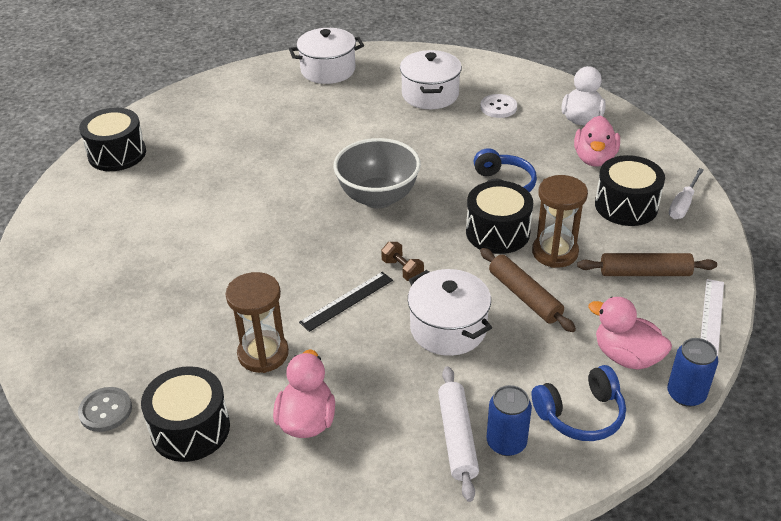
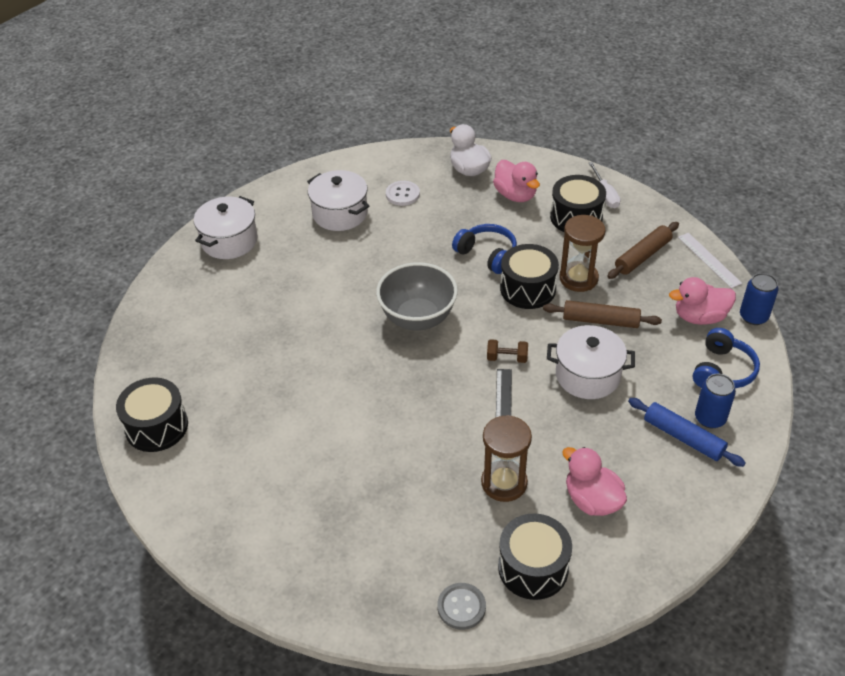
camera: 45 degrees left, 5 degrees up
(457, 437) = (683, 437): white rolling pin -> blue rolling pin

